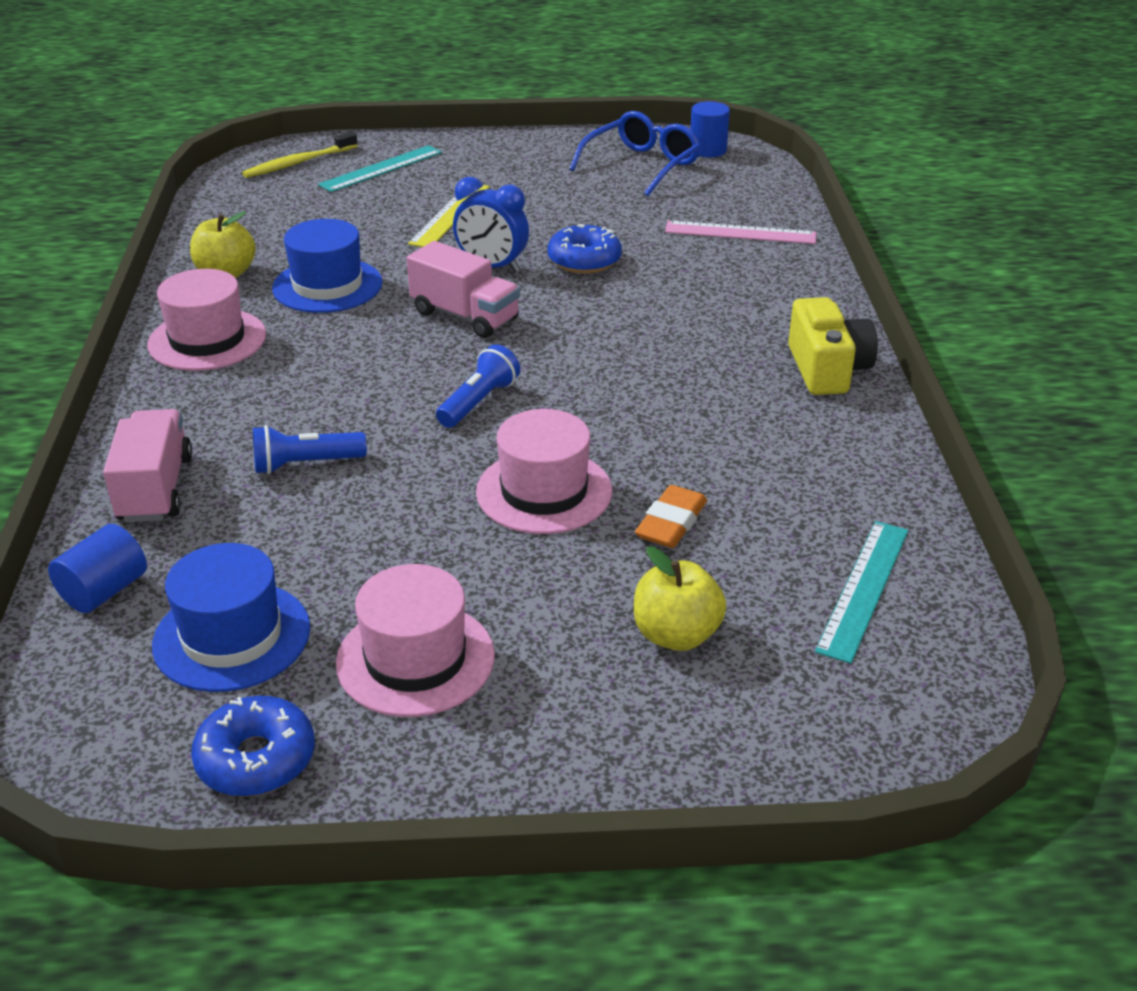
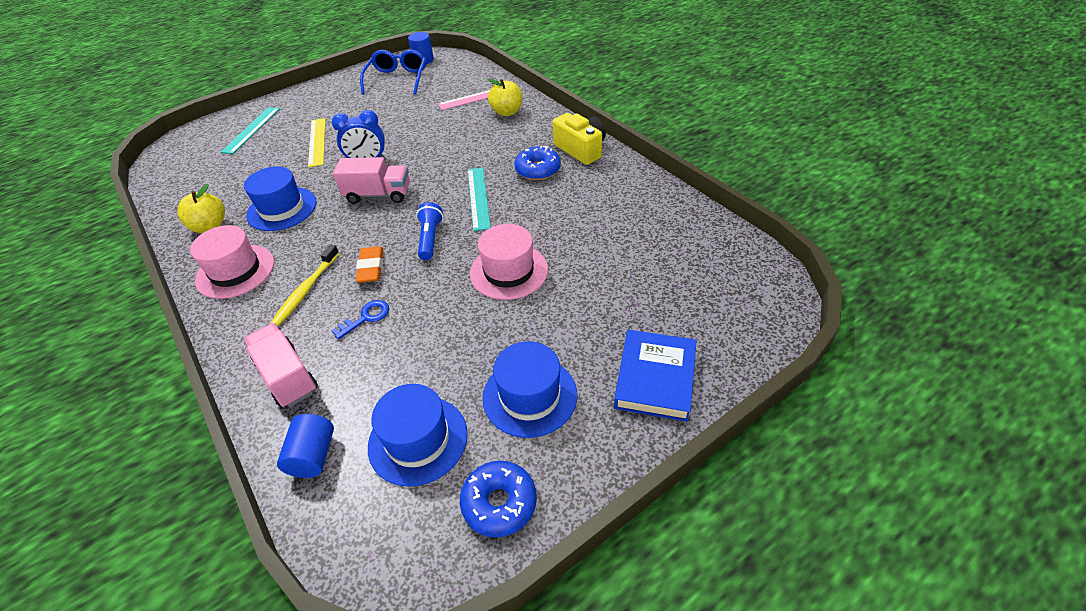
camera: 30 degrees left, 10 degrees up
(298, 163) = (195, 144): yellow toothbrush -> yellow toothbrush (306, 290)
(305, 464) = (366, 317): blue flashlight -> blue key
(415, 659) = (529, 396): pink hat -> blue hat
(584, 260) = (414, 140): blue donut -> blue donut (538, 170)
(609, 728) = (655, 378): none -> blue book
(671, 523) = (584, 258): orange eraser -> orange eraser (371, 268)
(676, 635) = (639, 314): yellow apple -> yellow apple (507, 112)
(863, 588) = (694, 249): turquoise ruler -> turquoise ruler (478, 198)

